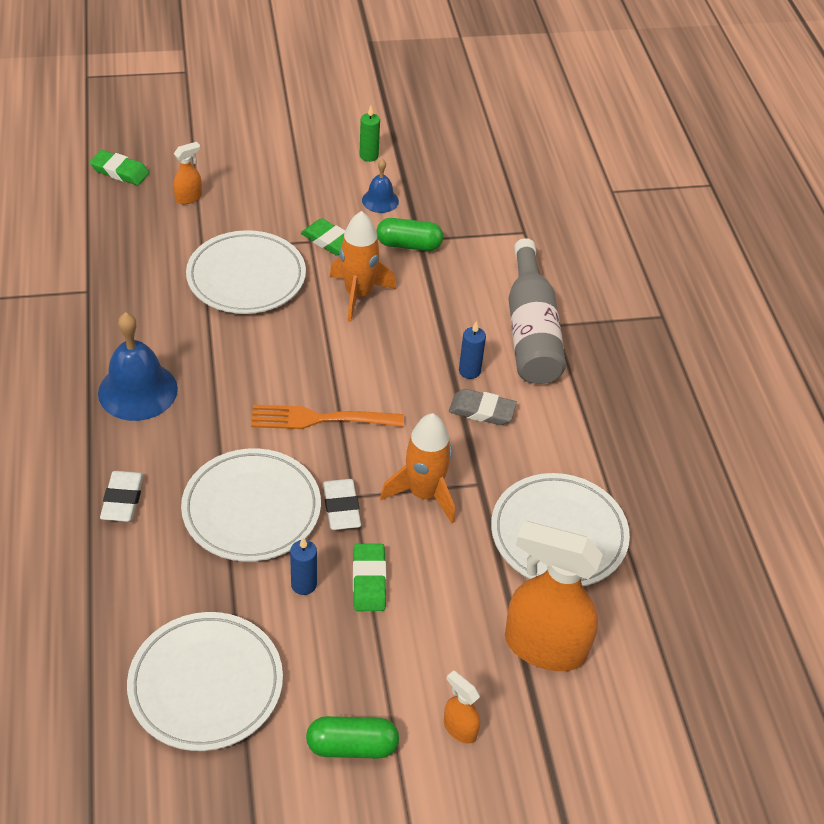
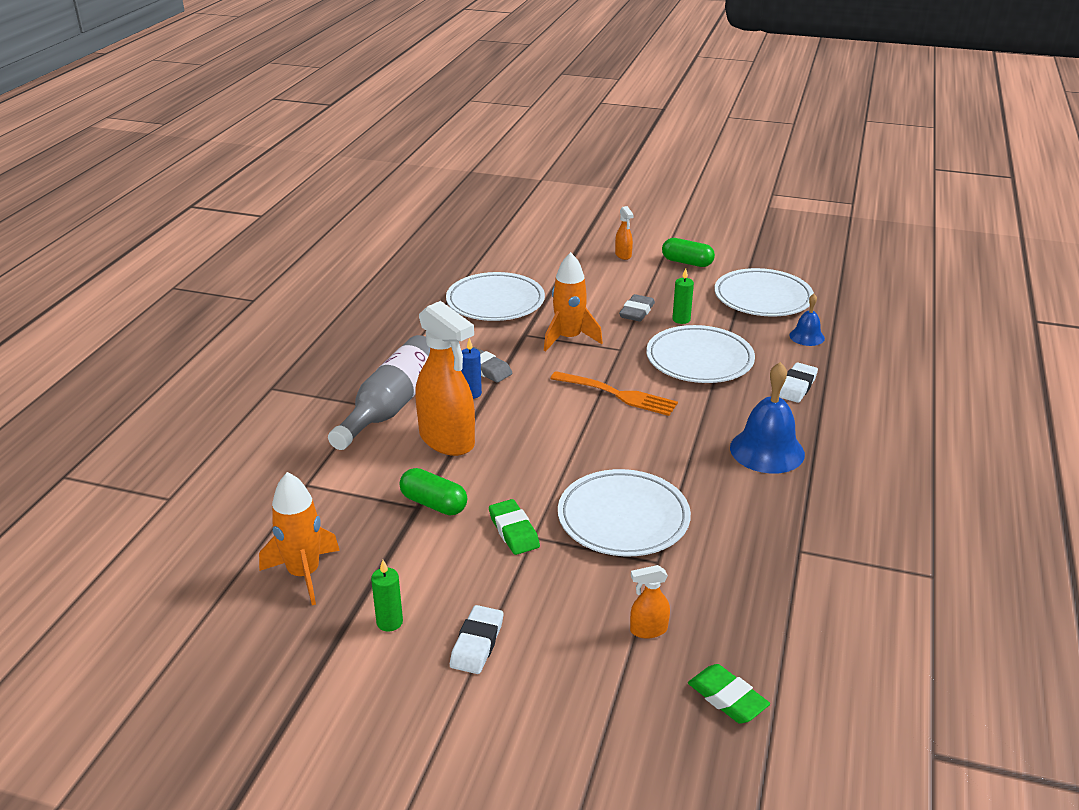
camera: 150 degrees left, 15 degrees down
(304, 584) = (681, 319): blue candle -> green candle
(341, 508) = (633, 345): white eraser -> white eraser (477, 644)
(358, 295) = (521, 472): orange rocket -> orange rocket (304, 574)
(369, 580) = (636, 312): green eraser -> grey eraser
(380, 200) = (423, 560): blue bell -> blue bell (807, 336)
(544, 646) = (550, 267): orange spray bottle -> orange spray bottle (447, 440)

